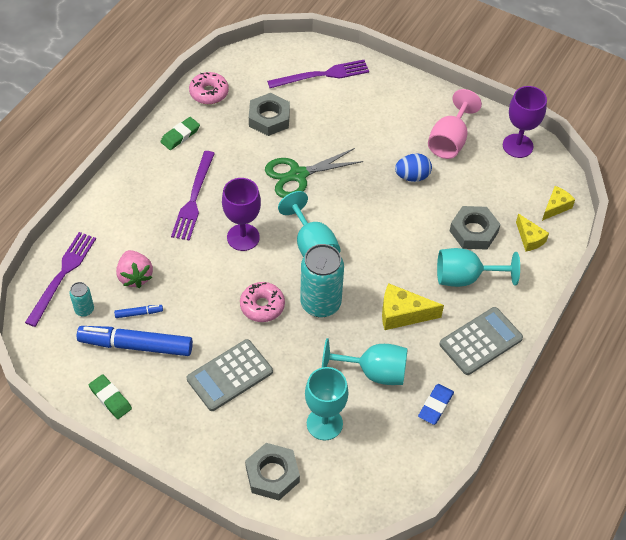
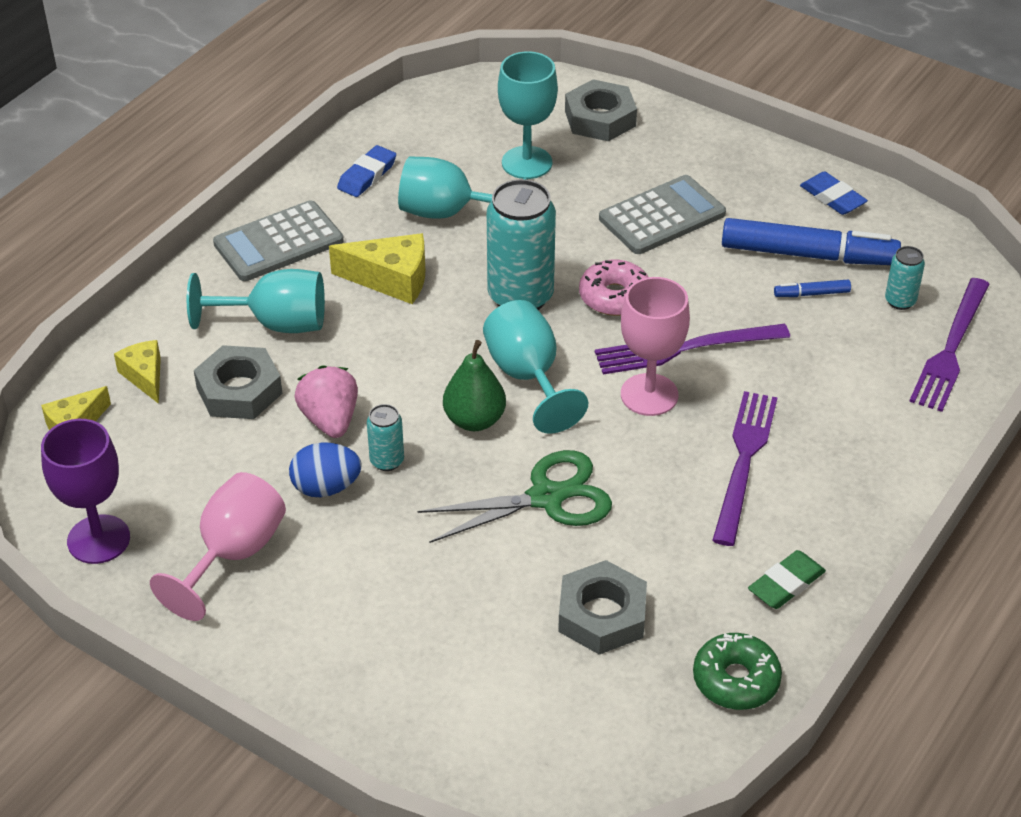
camera: 175 degrees left, 10 degrees down
(110, 398) = (832, 197): green eraser -> blue eraser
(135, 276) = (828, 343): pink strawberry -> pink strawberry (330, 420)
(209, 93) = (736, 680): pink donut -> green donut
(243, 237) = (649, 395): purple goblet -> pink goblet
(322, 75) = (480, 716): purple fork -> purple fork (685, 349)
(340, 218) = (474, 420): none -> green pear
(383, 192) = (387, 461): none -> turquoise can

